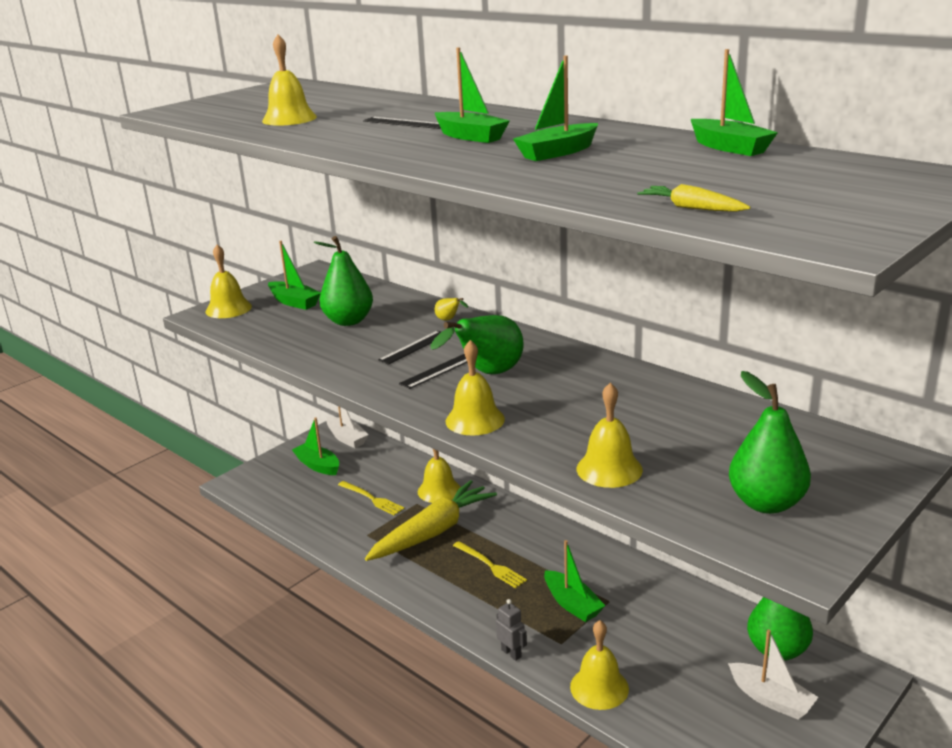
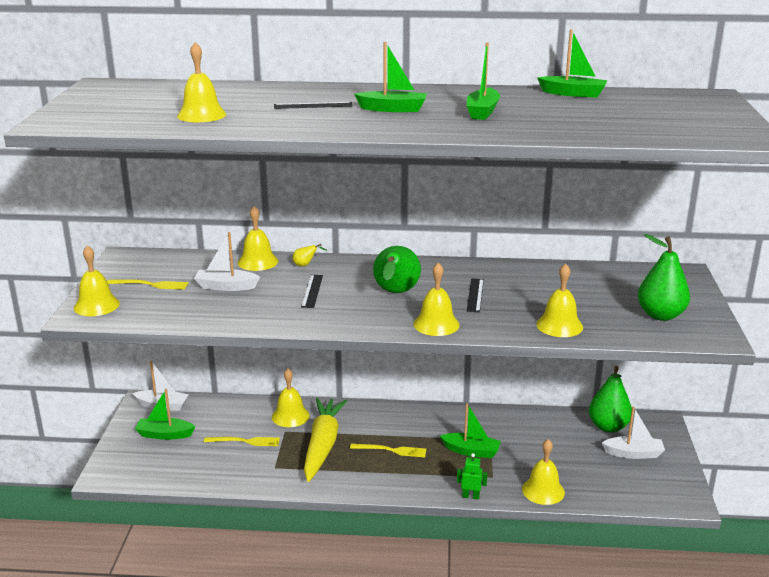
camera: 40 degrees left, 0 degrees up
(294, 302) = (150, 285): green boat -> yellow fork
(348, 321) = (226, 286): green pear -> white boat
(412, 305) = (258, 262): none -> yellow bell
(438, 371) = (358, 301): black ruler -> black ruler (475, 295)
(511, 653) = (470, 496): grey robot -> green robot
(692, 208) = (645, 134): yellow carrot -> none

